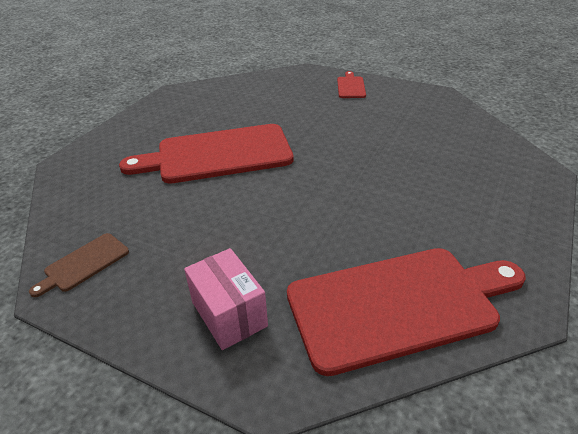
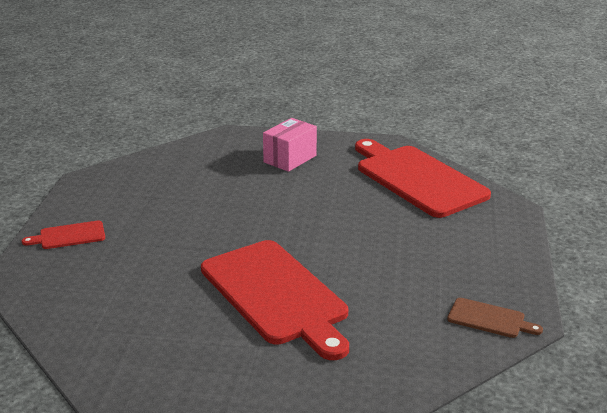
camera: 110 degrees left, 10 degrees down
(229, 314) = (476, 235): pink box -> pink box (290, 159)

